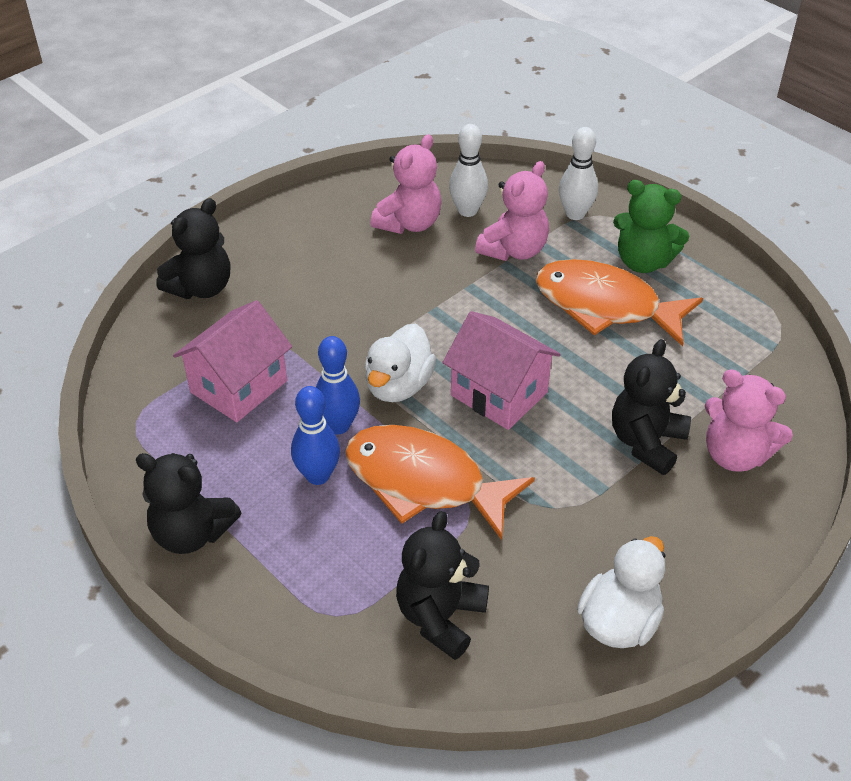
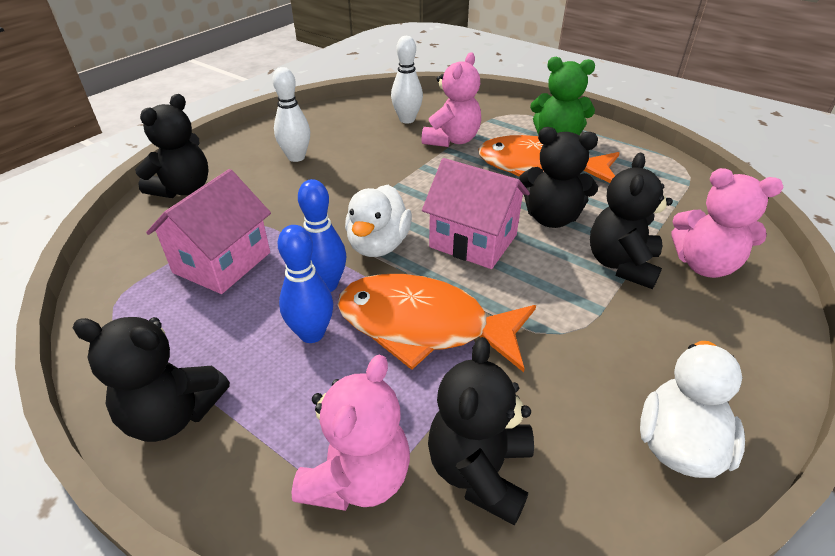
camera: 10 degrees left, 5 degrees down
(409, 223) = (362, 131): pink teddy bear -> pink teddy bear (357, 478)
(575, 214) = (492, 115): white bowling pin -> white bowling pin (296, 157)
(593, 376) = (551, 218): none -> black teddy bear

